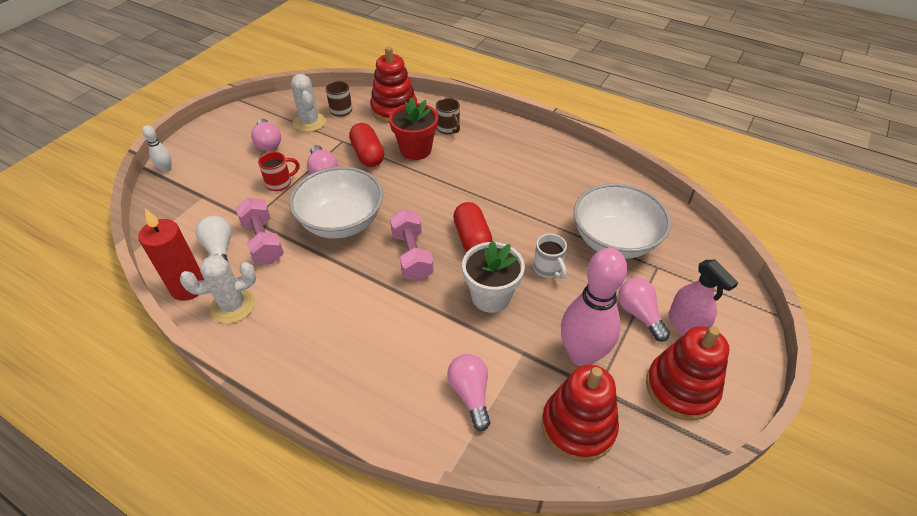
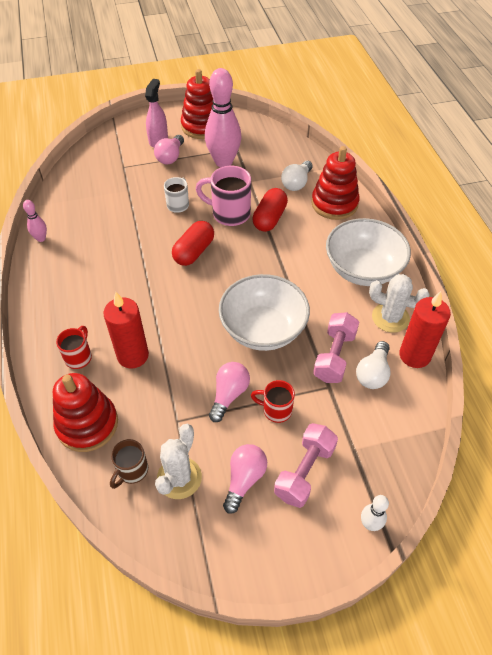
camera: 135 degrees left, 5 degrees up
(367, 155) = (175, 383): red capsule -> red capsule (269, 218)
(412, 255) = (243, 268): pink dumbbell -> pink dumbbell (304, 471)
(415, 150) = (133, 356): red flower pot -> red candle
(448, 129) = (79, 357): brown mug -> red mug
(470, 394) = (296, 183): pink light bulb -> white light bulb
(491, 296) = (229, 214): white flower pot -> pink mug
(578, 426) = (264, 144): red stacking toy -> red stacking toy (334, 204)
(597, 165) = (41, 238): none -> pink bowling pin
(614, 241) = (119, 192): white bowl -> white bowl (363, 269)

